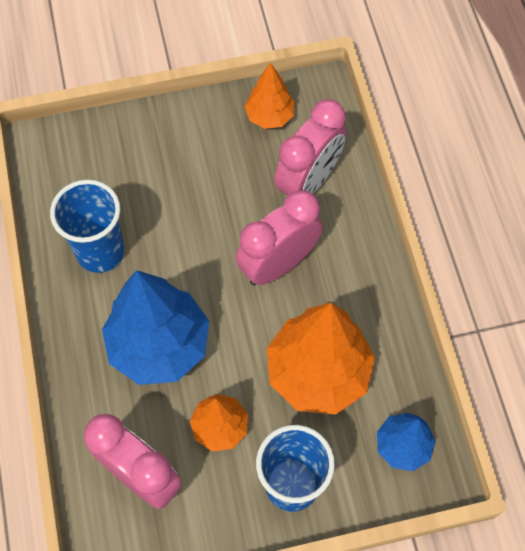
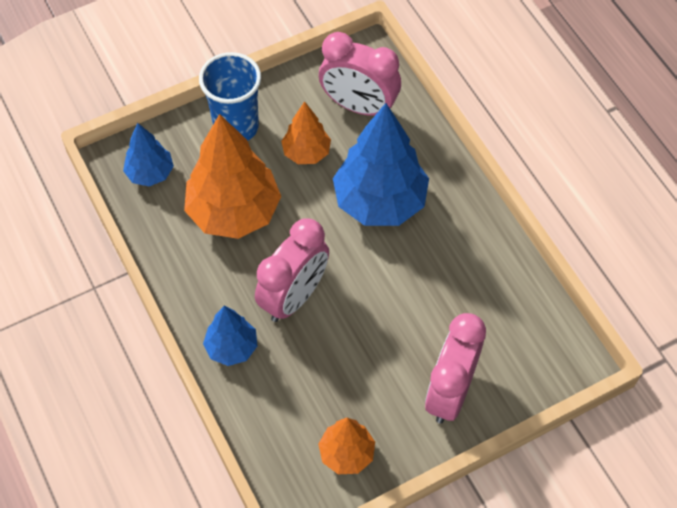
camera: 165 degrees right, 5 degrees down
(100, 251) = (466, 268): blue cup -> none
(308, 181) = (285, 388): pink clock -> pink clock (450, 392)
(350, 229) = (231, 347): none -> blue tree

